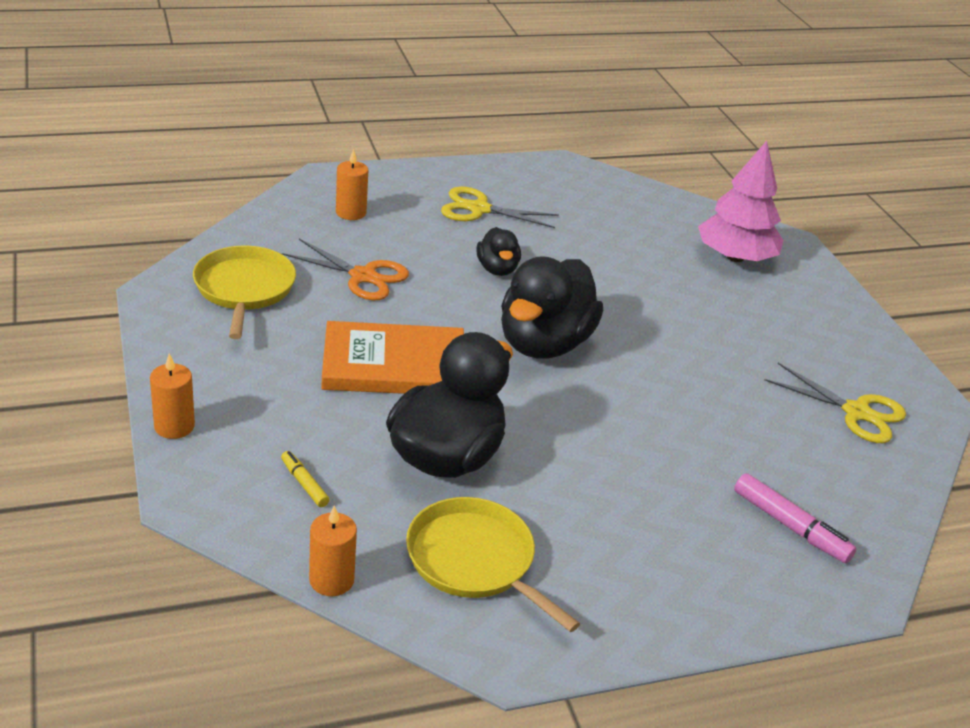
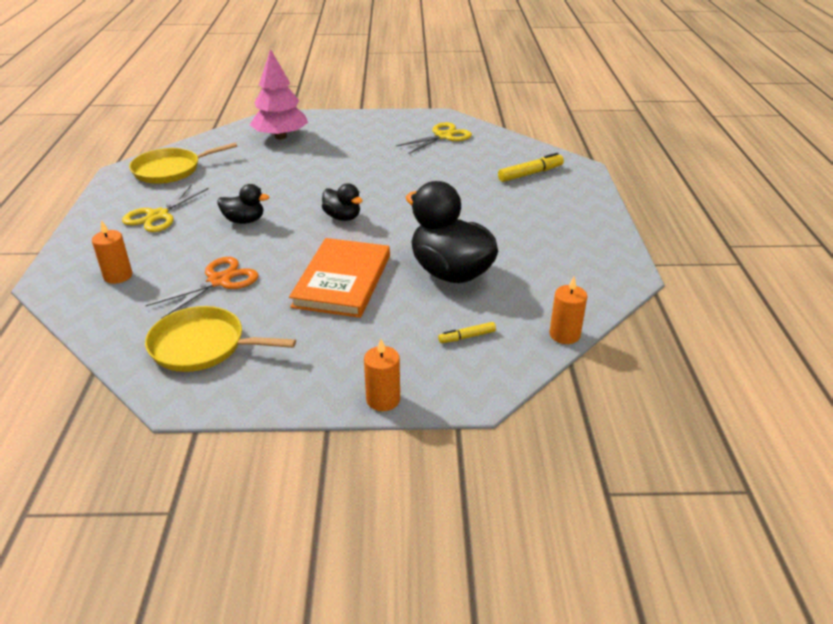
camera: 70 degrees left, 0 degrees up
(475, 561) = (550, 276): yellow pan -> yellow pan (170, 170)
(544, 343) = (342, 217): black duck -> black duck, size x0.50
(790, 526) = (530, 174): pink marker -> yellow marker

